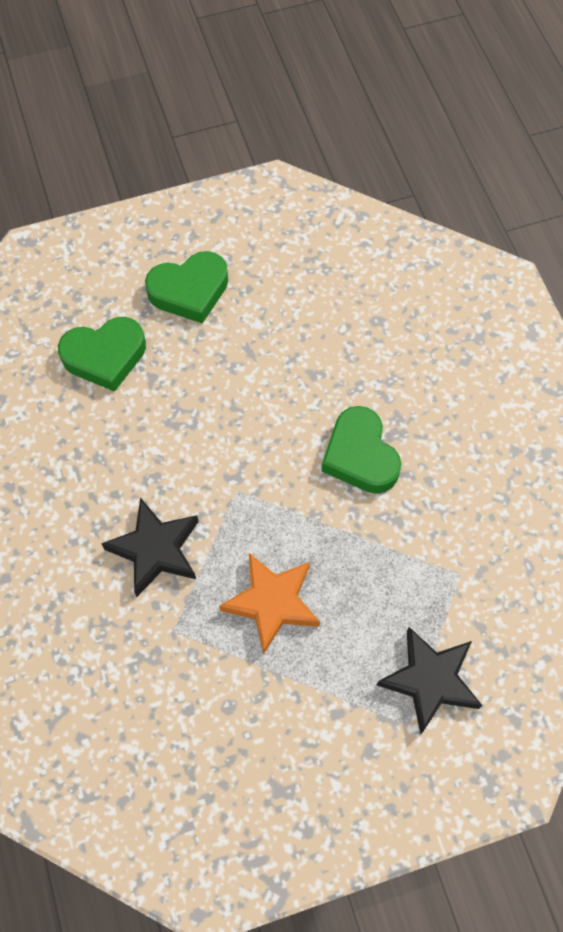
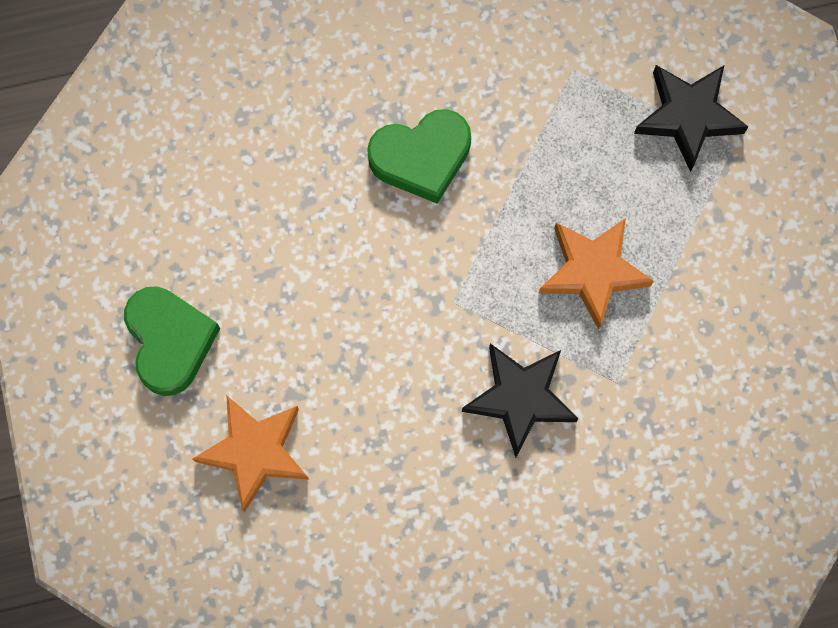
camera: 85 degrees left, 10 degrees up
(105, 356) = (255, 452): green heart -> orange star

